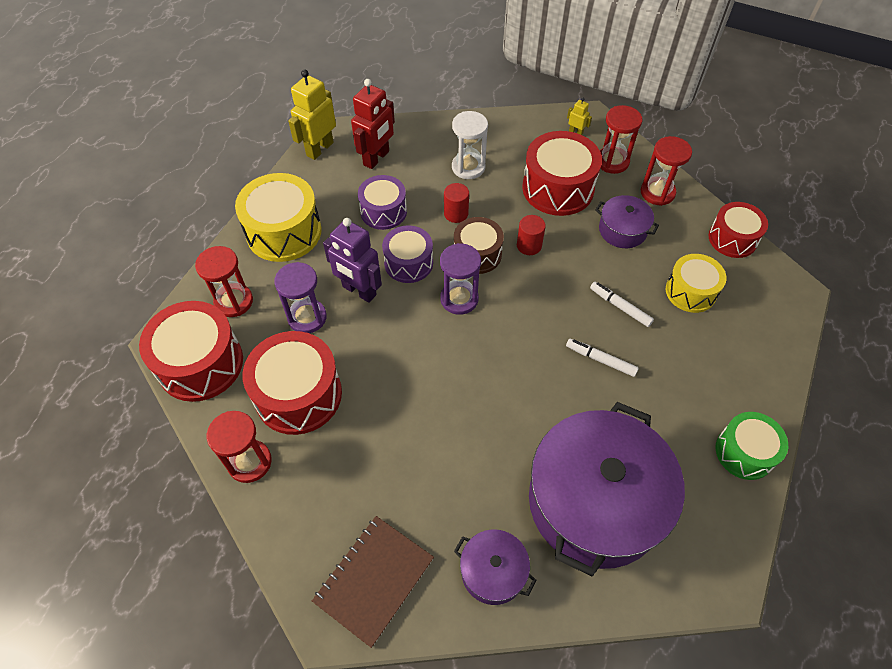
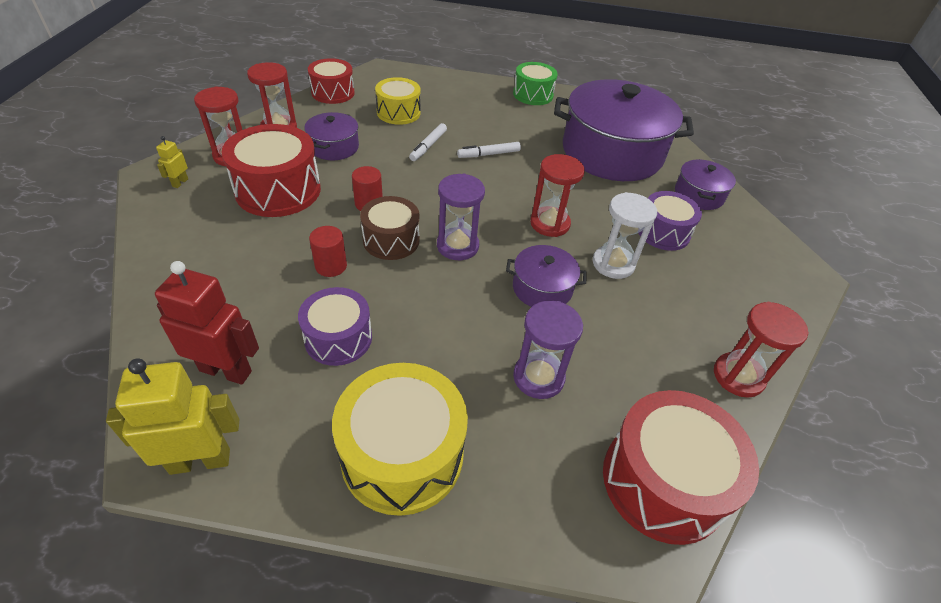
camera: 110 degrees left, 10 degrees down
(234, 301) = (551, 478): red hourglass -> red hourglass (549, 223)
(298, 394) = (640, 355): red drum -> none
(319, 149) = (200, 460): yellow robot -> yellow robot turned 150 degrees clockwise
(359, 291) = (478, 334): purple robot -> none
(374, 580) = (759, 256): brown notebook -> none
(391, 348) = (542, 288): none -> purple pot
(408, 263) = (420, 295): purple drum -> purple drum (663, 232)
(468, 167) = (244, 266): white hourglass -> white hourglass (613, 264)
(600, 360) = (488, 154): white marker -> white marker turned 60 degrees clockwise

